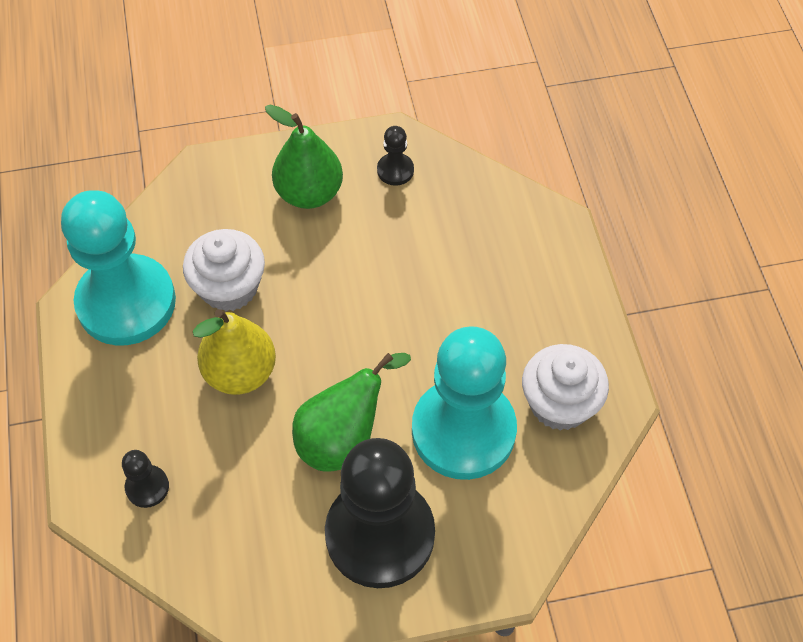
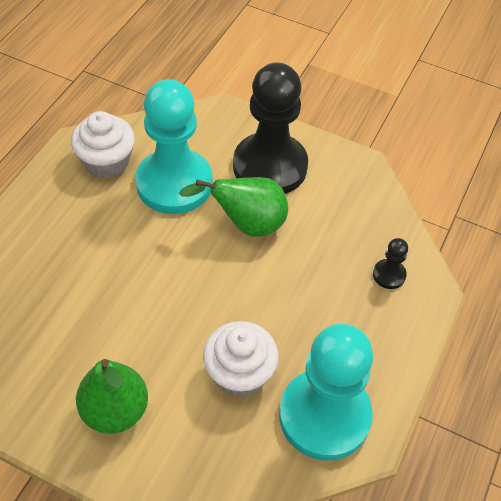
camera: 145 degrees left, 5 degrees down
(240, 372) = (279, 305): yellow pear -> none
(395, 170) = (34, 381): black pawn -> none

